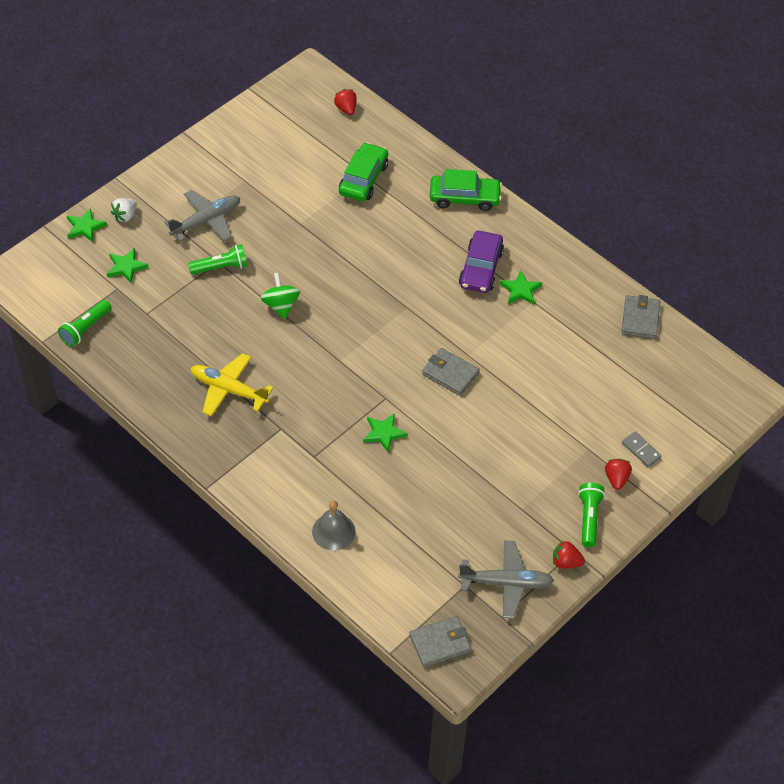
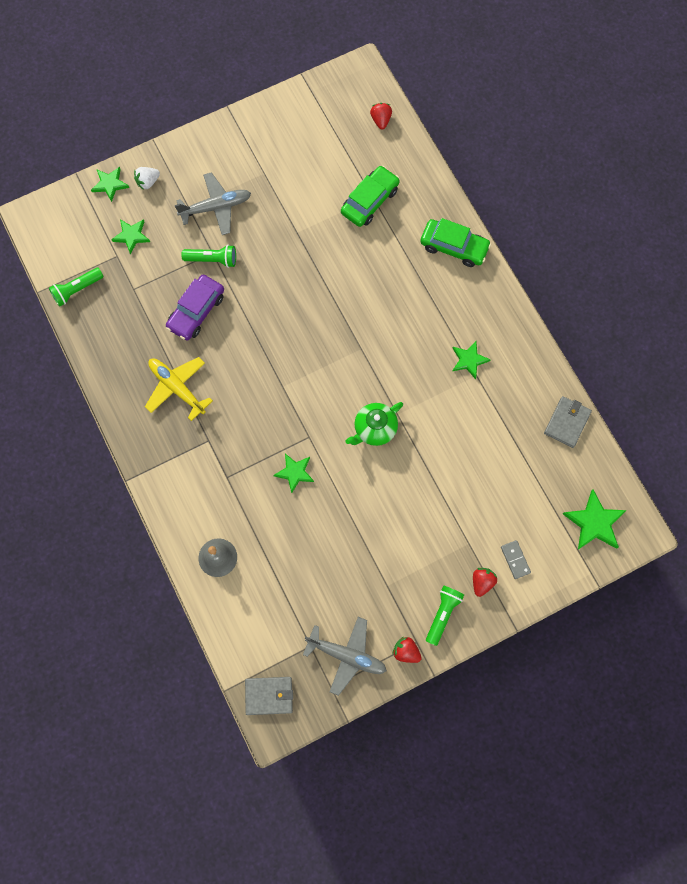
camera: 20 degrees right, 20 degrees up
(281, 305) = (251, 314): green spinning top -> none
(450, 373) = (374, 429): grey wallet -> green teapot
(481, 268) = (441, 327): purple car -> purple car (196, 311)
(704, 397) = (594, 522): none -> green star

